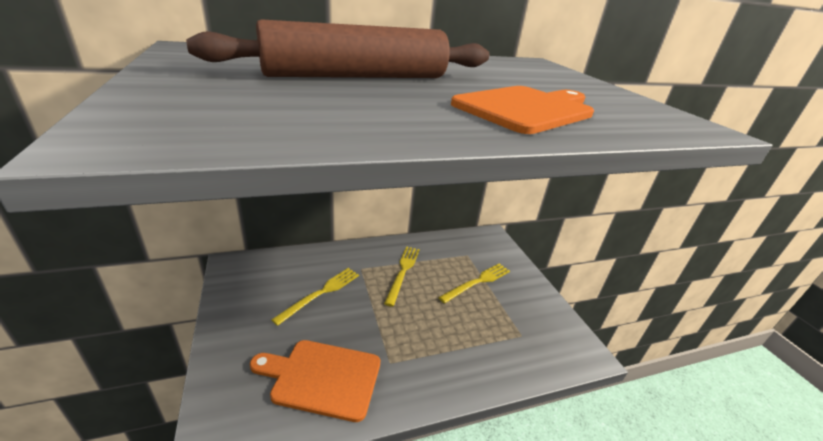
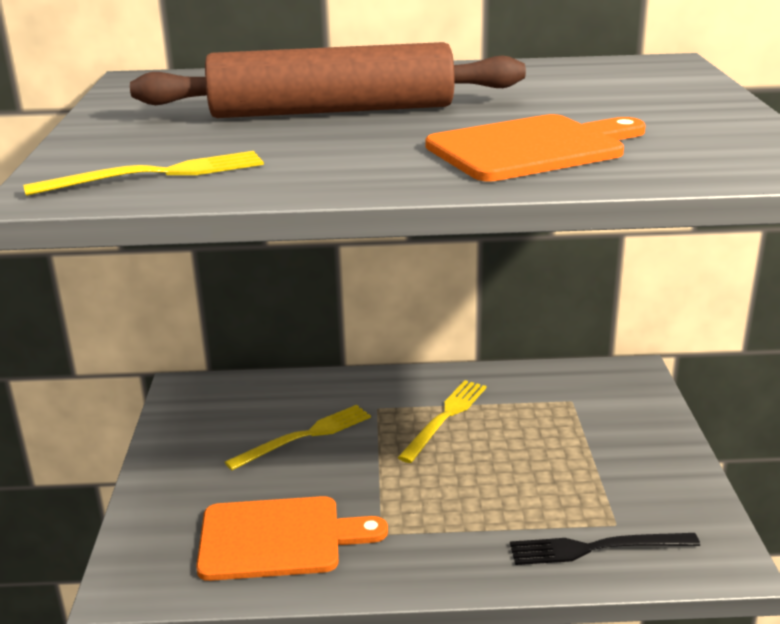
camera: 20 degrees right, 5 degrees down
(322, 378) = (278, 538): orange cutting board -> orange cutting board turned 150 degrees clockwise
(477, 282) = (571, 442): yellow fork -> yellow fork (156, 174)
(518, 355) = (596, 548): none -> black fork

